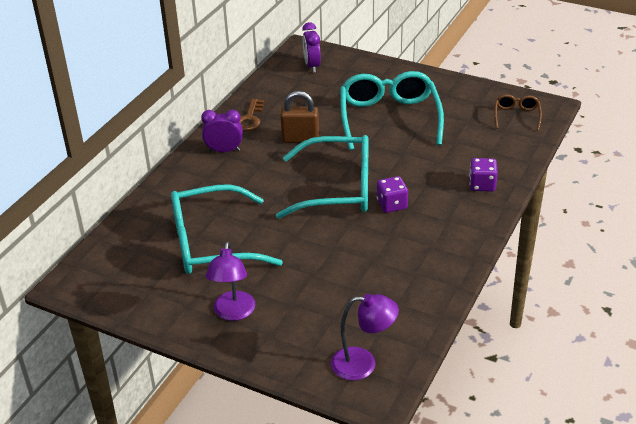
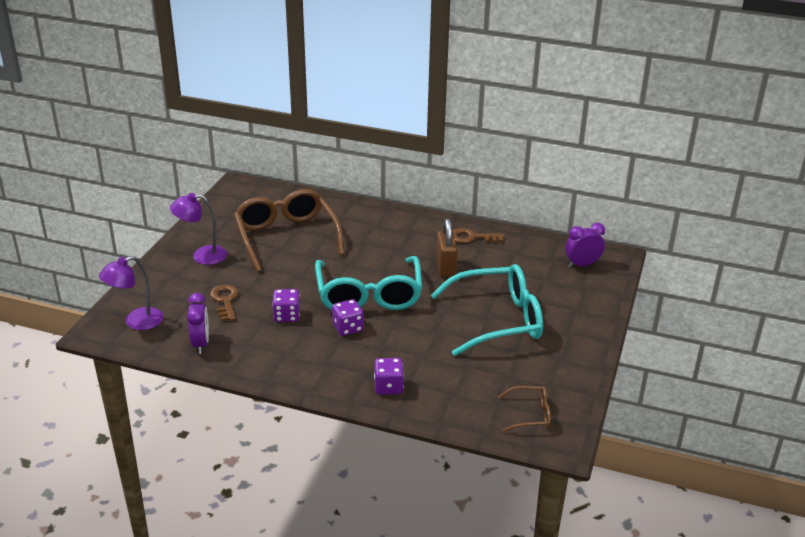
camera: 80 degrees right, 5 degrees down
(211, 243) = (286, 237): turquoise glasses -> brown glasses
(224, 151) = (417, 229): purple clock -> purple clock (200, 344)
(331, 291) = (225, 301): none -> brown key
(363, 364) = (136, 322): purple lamp -> purple lamp turned 60 degrees clockwise
(366, 245) = (286, 316): none -> purple dice

